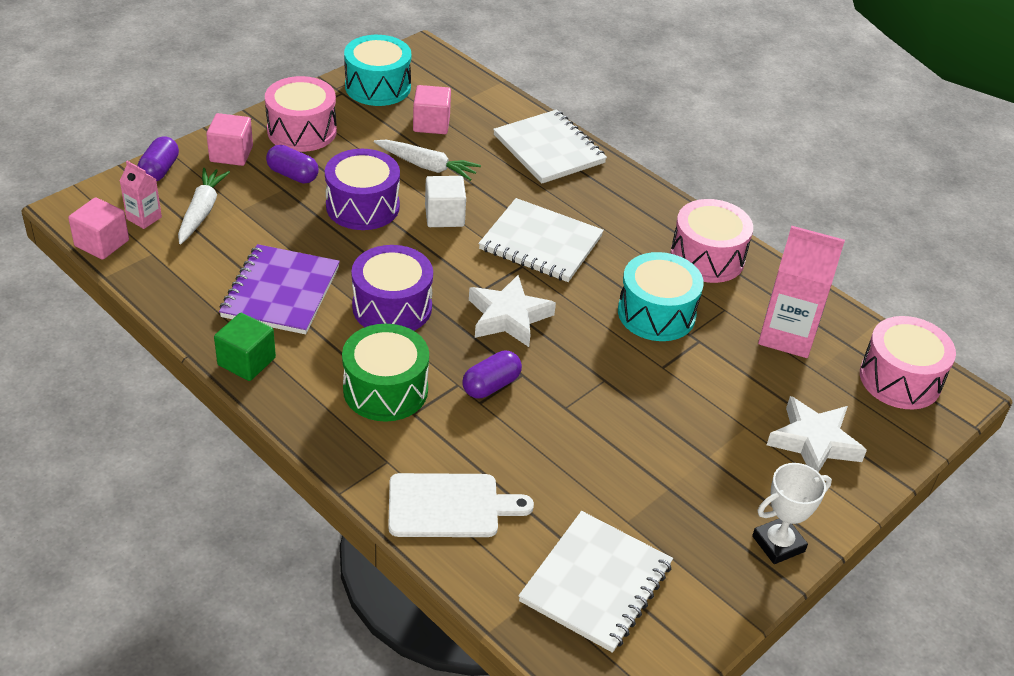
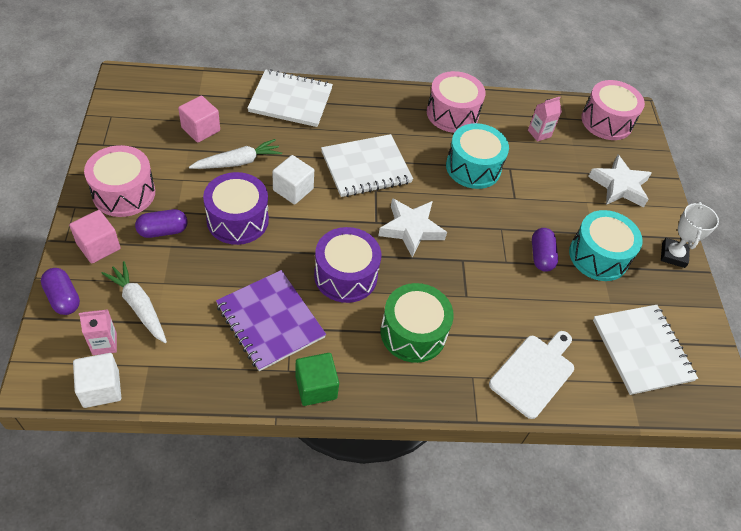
camera: 50 degrees left, 10 degrees up
(102, 243) = (101, 388): pink cube -> white cube
(378, 87) = (130, 124): turquoise drum -> turquoise drum (598, 256)
(491, 385) = (458, 280): purple capsule -> purple capsule (541, 256)
(787, 335) = (539, 133): pink carton -> pink carton, size x0.52

